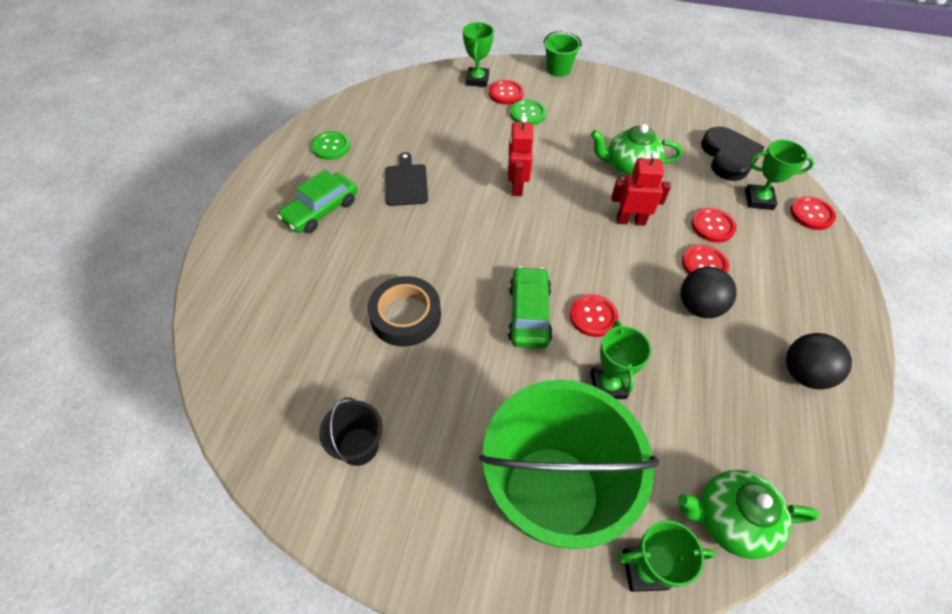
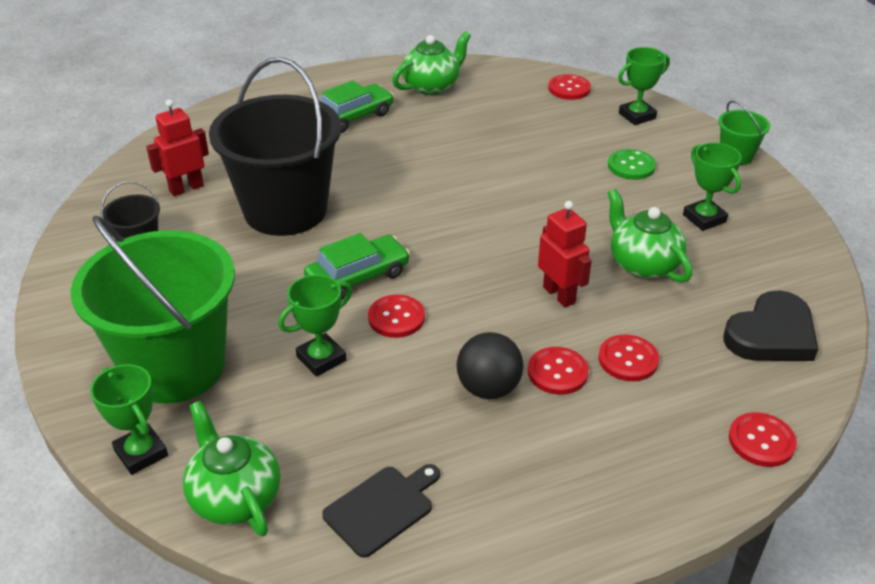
camera: 55 degrees right, 15 degrees down
(321, 210) = (353, 117): green car -> green car turned 135 degrees clockwise
(331, 147) = (432, 86): green button -> green teapot
(405, 315) = (285, 210): black tape -> black bucket
(406, 183) = (438, 142): black cutting board -> black cutting board (382, 508)
(506, 93) = (642, 140): red button -> red button (569, 88)
(516, 186) = (513, 203): red robot -> red robot (186, 188)
(759, 200) = (725, 385): green trophy -> green trophy (704, 218)
(803, 373) = (476, 505): black ball -> none

